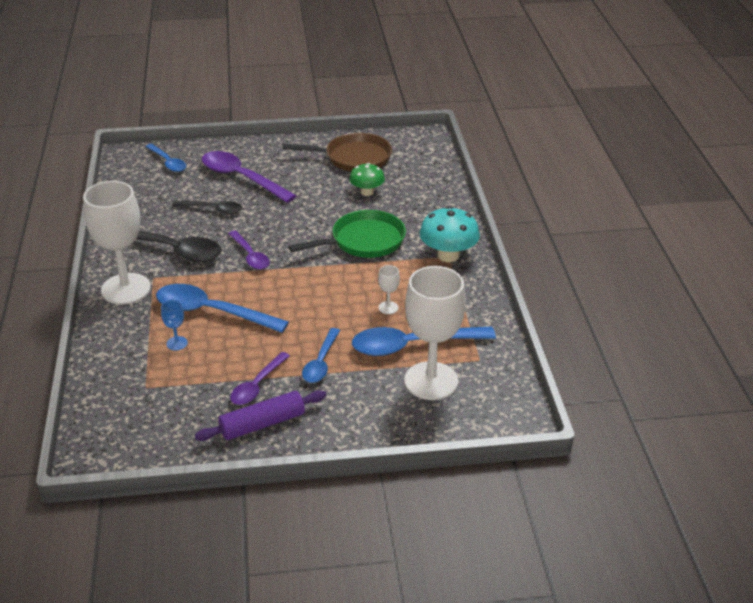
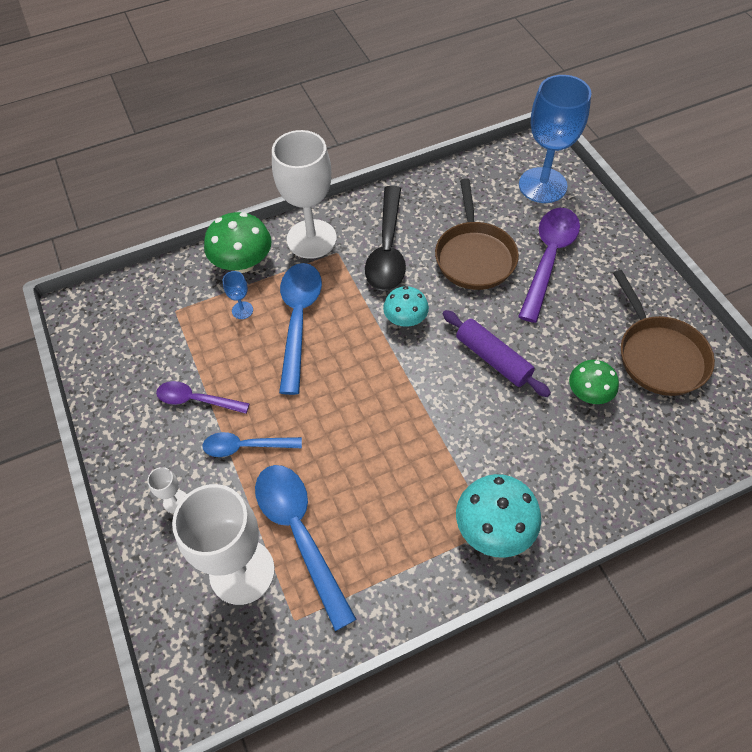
camera: 75 degrees right, 20 degrees up
(121, 335) = (243, 263): none -> green mushroom
(168, 162) = (542, 185): blue spoon -> blue goblet
(212, 209) = (474, 256): black spoon -> brown pan
(250, 256) = (405, 319): purple spoon -> turquoise mushroom
(262, 424) = (141, 424): purple rolling pin -> purple rolling pin (493, 359)
(363, 241) = (481, 421): green pan -> none
(388, 307) = (361, 487): white goblet -> white goblet (175, 501)

